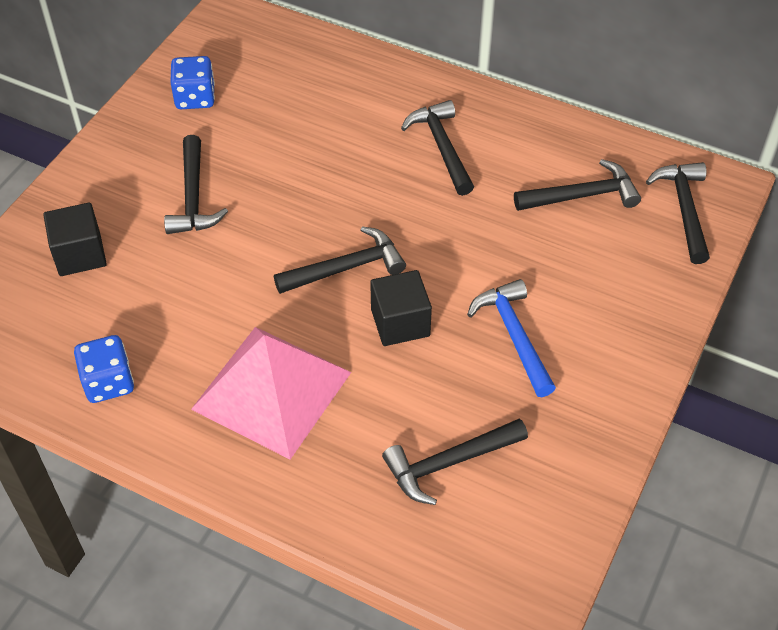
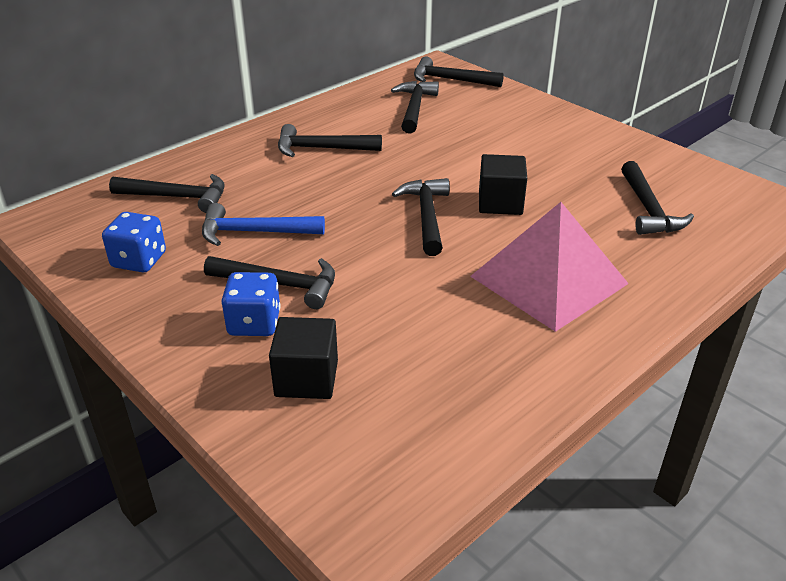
camera: 70 degrees left, 15 degrees down
(108, 382) = (502, 383): blue dice -> blue dice (254, 323)
(300, 80) = (177, 197): none -> black hammer
(513, 335) = (534, 159): blue hammer -> blue hammer (254, 232)

